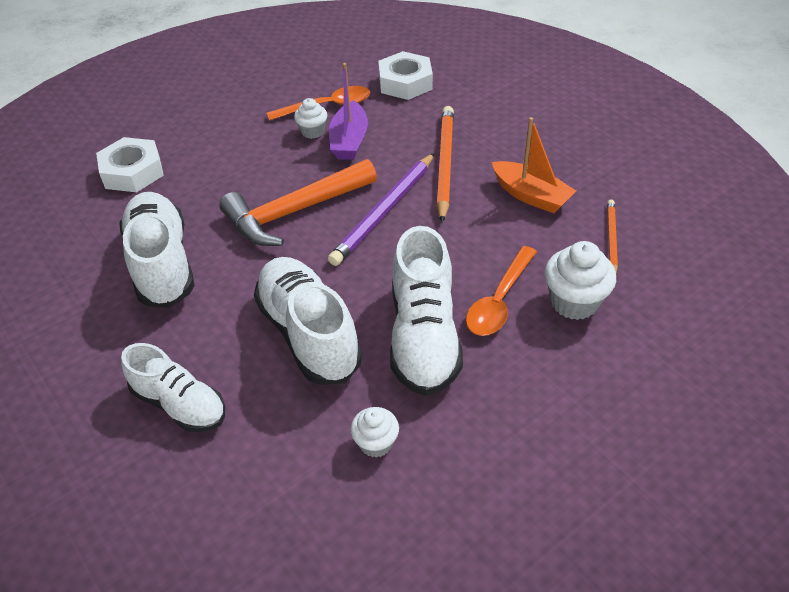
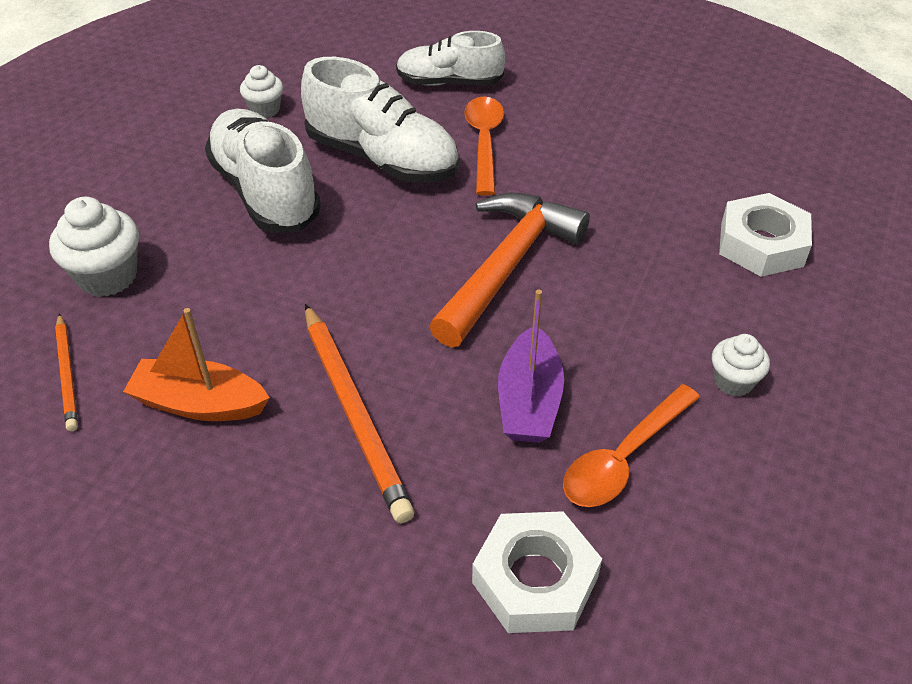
camera: 150 degrees right, 0 degrees up
(162, 263) = (592, 166): white shoe -> none
(312, 131) = (598, 396): white cupcake -> white cupcake (733, 381)
(349, 141) = (529, 401): purple boat -> purple boat turned 150 degrees counterclockwise
(385, 211) = (394, 307): purple pencil -> none
(499, 301) = (197, 249): orange spoon -> orange spoon (484, 142)

